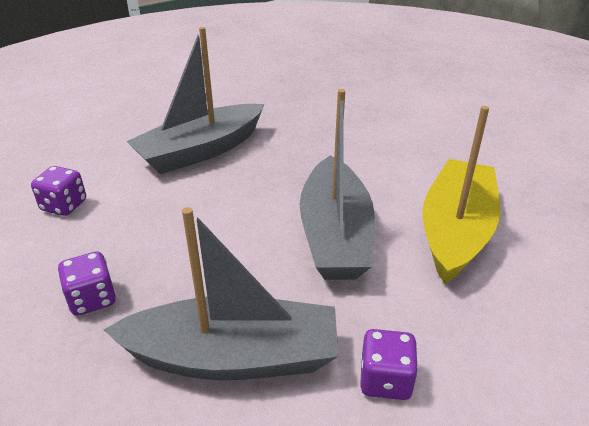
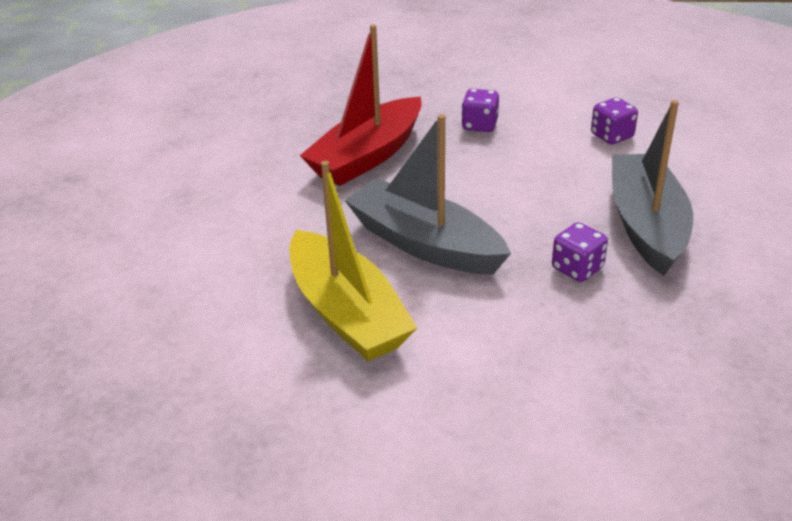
camera: 130 degrees right, 0 degrees up
(233, 357) = (367, 156): grey boat -> red boat
(385, 380) = (279, 198): purple dice -> purple dice (577, 268)

